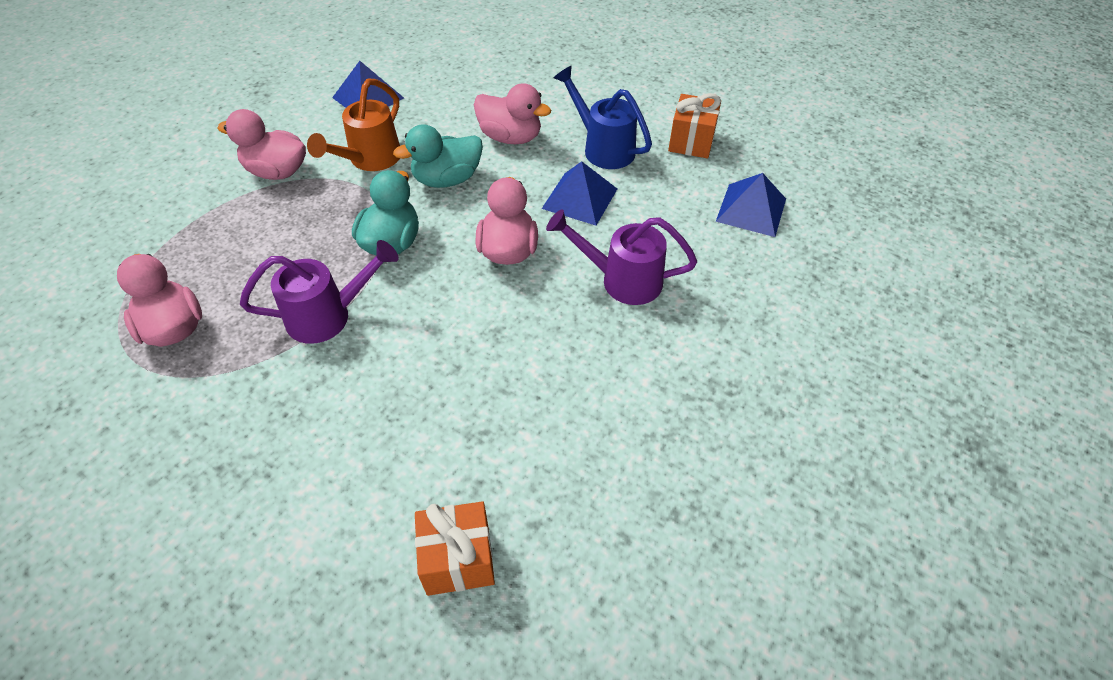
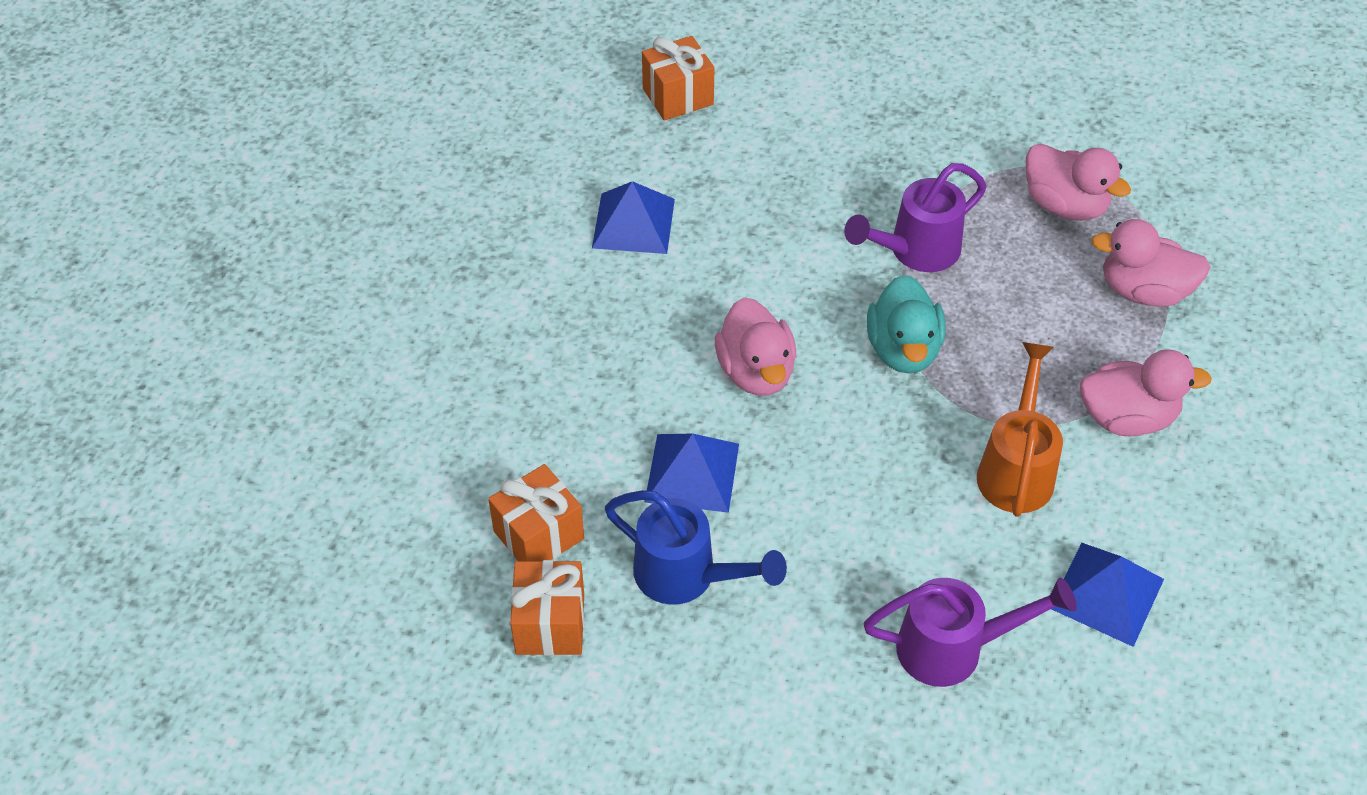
camera: 165 degrees right, 0 degrees up
(447, 179) = (889, 460): turquoise duck -> none
(510, 137) = (836, 563): pink duck -> pink duck (1143, 291)
(622, 280) = (604, 364): purple watering can -> purple watering can (953, 648)
(691, 184) = (538, 535): none -> orange gift
(751, 210) = (448, 509): blue pyramid -> blue pyramid (633, 223)

